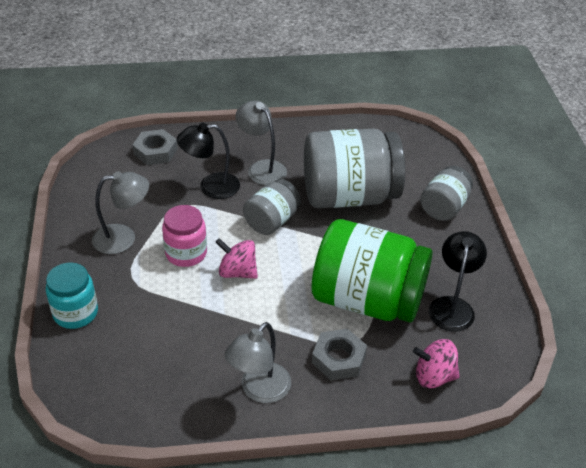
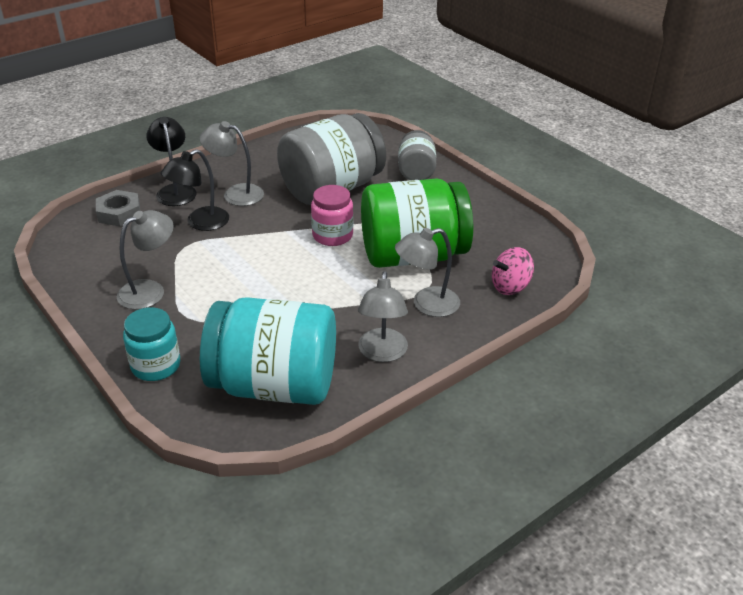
camera: 30 degrees left, 5 degrees down
(148, 377) = (274, 385): none -> turquoise jar
(186, 253) = (223, 280): pink jar -> pink jar (332, 235)
(237, 272) = (284, 276): pink spinning top -> none
(272, 221) = (280, 229): grey jar -> none
(338, 358) = (426, 304): grey nut -> grey lamp
(452, 306) = (482, 235): black lamp -> black lamp (175, 190)

